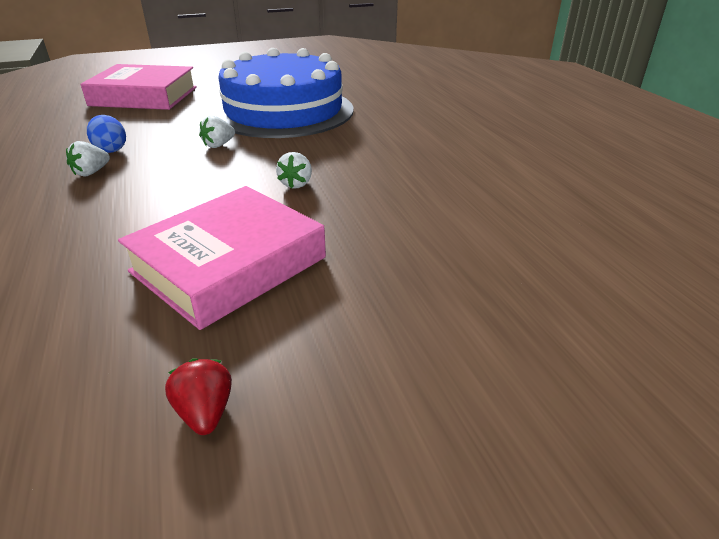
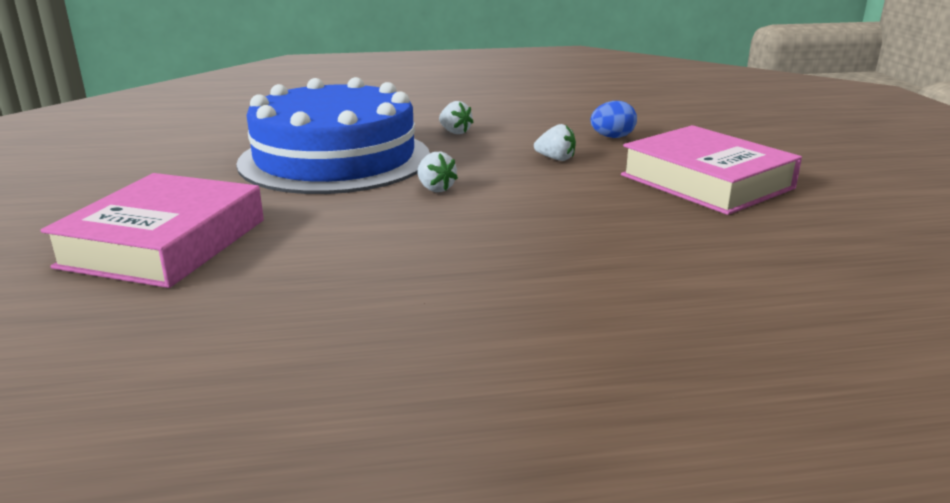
camera: 80 degrees left, 10 degrees down
(91, 172) = (497, 252): white strawberry -> white strawberry (455, 132)
(111, 149) = (417, 248): blue egg -> blue egg (612, 137)
(205, 412) = (870, 185): red strawberry -> none

